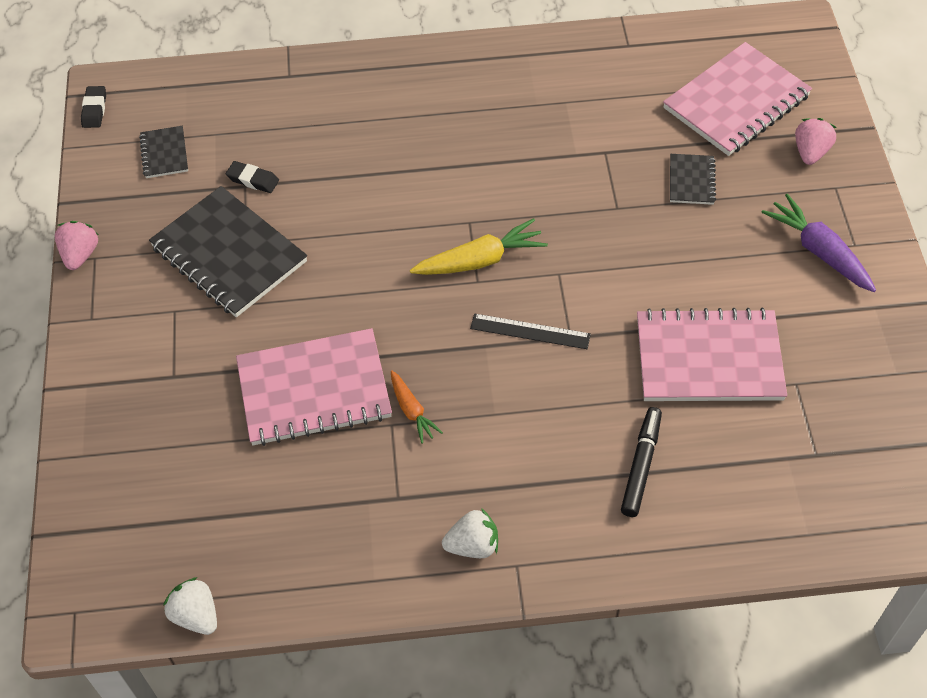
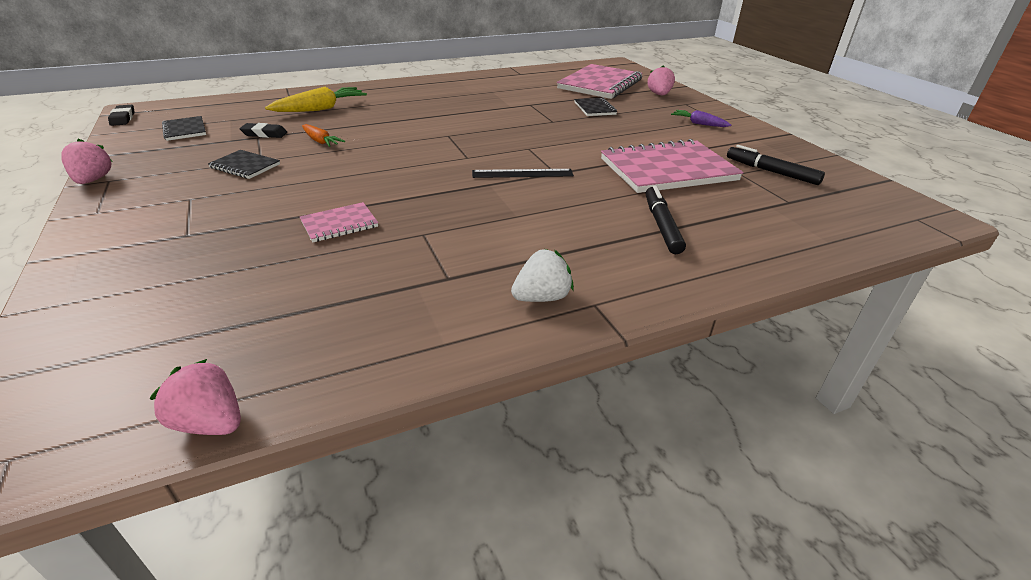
camera: 20 degrees left, 20 degrees down
(196, 615) = (210, 422): white strawberry -> pink strawberry
(229, 254) = (245, 166): black notebook -> black notebook, size x0.47
(314, 390) = (339, 224): pink notebook -> pink notebook, size x0.47
(412, 411) = (440, 224): orange carrot -> orange carrot (321, 141)
(480, 260) = (465, 148): yellow carrot -> yellow carrot (320, 109)
(818, 251) = (699, 124): purple carrot -> purple carrot, size x0.60
(839, 389) = (771, 172): none -> black marker

